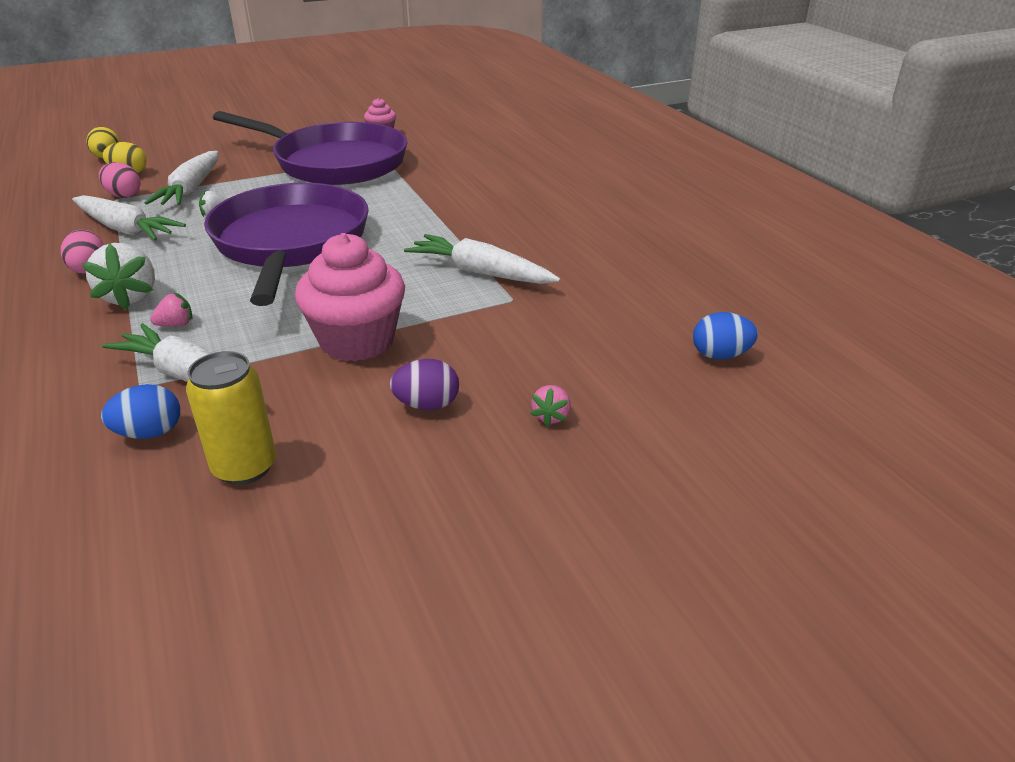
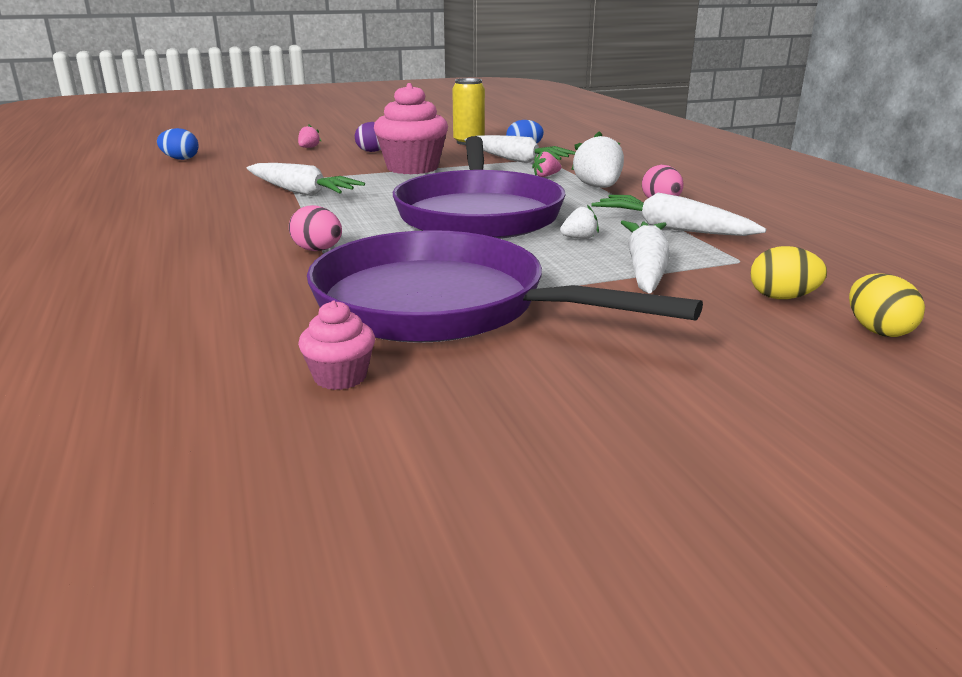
camera: 175 degrees left, 10 degrees down
(124, 195) = (734, 264): pink egg -> pink egg (318, 250)

